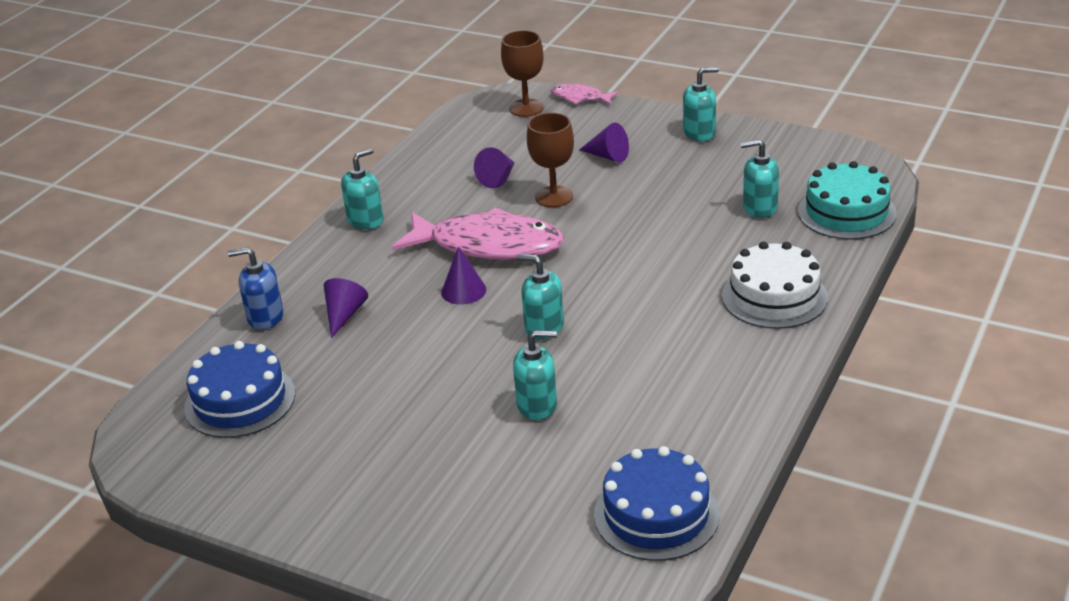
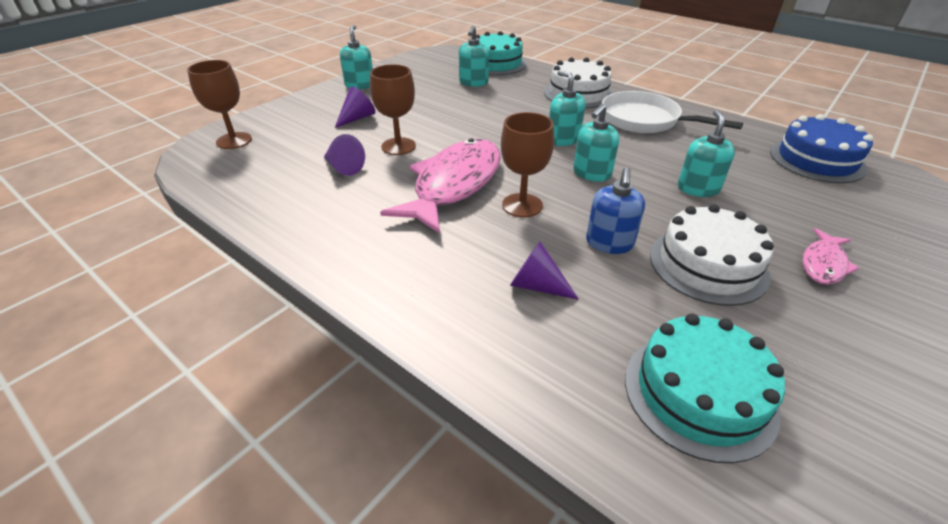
camera: 80 degrees left, 5 degrees up
(240, 400) = (699, 393): blue cake -> turquoise cake
(265, 317) = (518, 357): blue soap dispenser -> blue soap dispenser (609, 243)
(365, 220) = (352, 254): turquoise soap dispenser -> turquoise soap dispenser (563, 139)
(393, 409) = (708, 265): none -> white cake
(463, 291) = (522, 205): purple cone -> brown goblet
(580, 98) = (250, 117): pink fish -> pink fish (823, 264)
(710, 360) = (645, 120): none -> white pan

